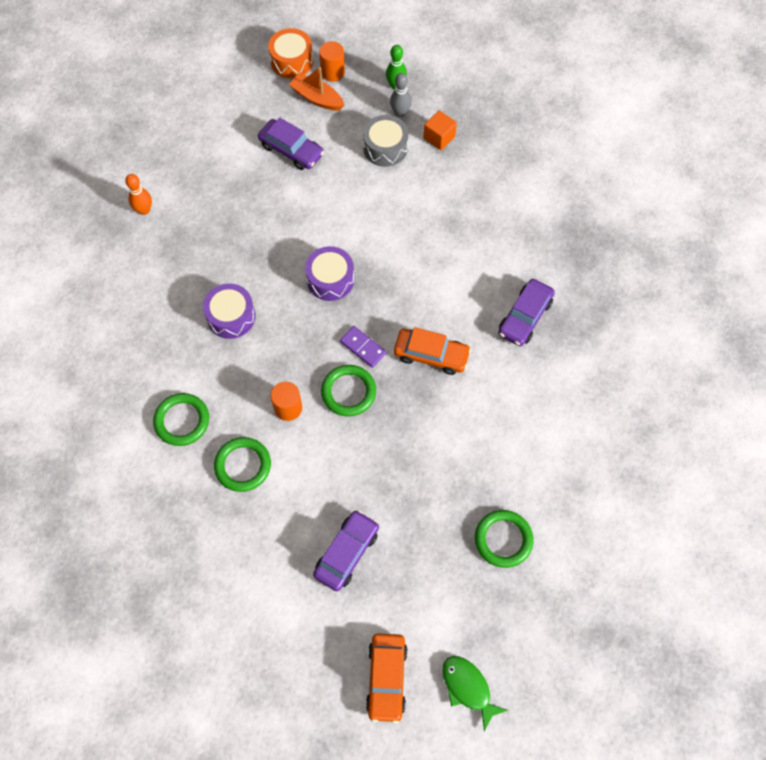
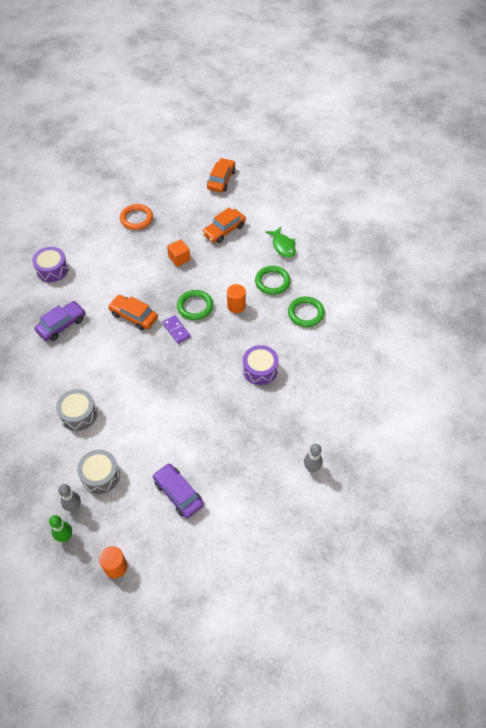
camera: 165 degrees left, 10 degrees down
(144, 210) = (312, 468): orange bowling pin -> grey bowling pin
(292, 61) = (149, 590): orange drum -> none
(317, 98) = (140, 541): orange boat -> none
(330, 279) = (182, 379): purple drum -> purple drum (52, 270)
(346, 553) = (224, 230): purple car -> orange car
(439, 137) = (53, 474): orange cube -> orange cube (179, 258)
(442, 206) = (79, 414): none -> grey drum
(468, 688) = (183, 169): green fish -> green fish (283, 246)
(503, 539) = (136, 219): green ring -> orange ring

